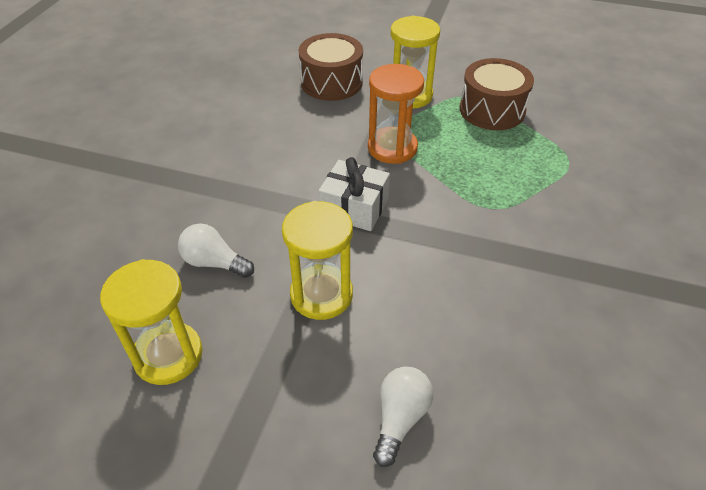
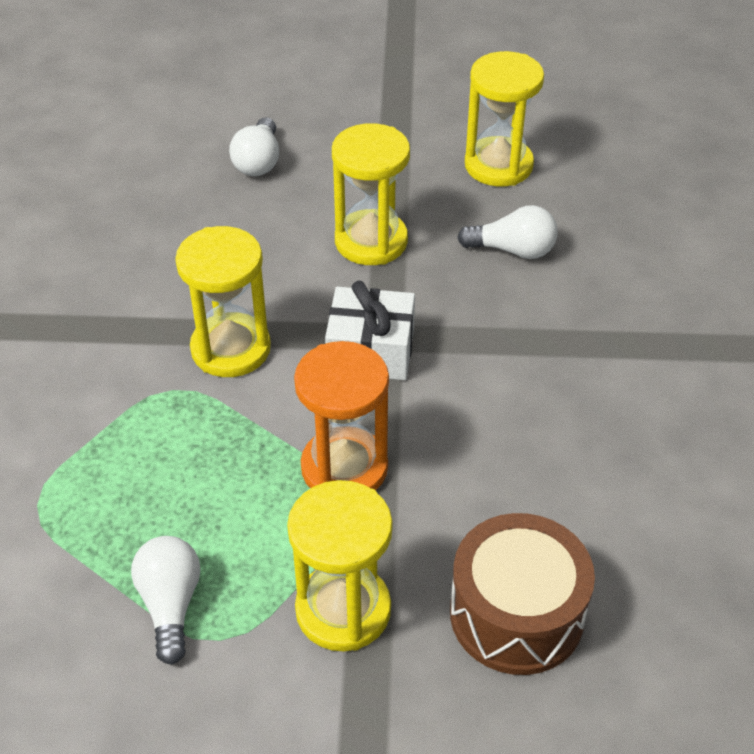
camera: 165 degrees right, 0 degrees up
(450, 227) = (231, 349): none -> yellow hourglass
(492, 110) = (170, 604): brown drum -> white light bulb

